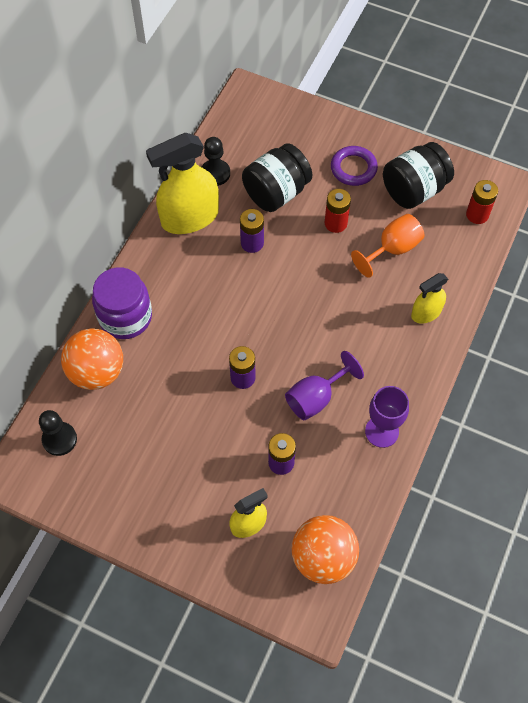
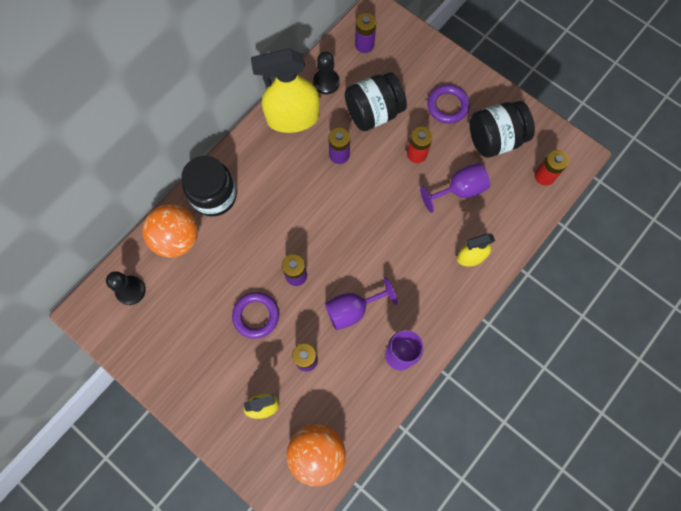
camera: 15 degrees right, 10 degrees up
(125, 317) = (214, 195): purple jar -> black jar
(211, 430) = (256, 316): none -> purple ring
(245, 127) = (364, 45): none -> purple battery
(392, 249) = (459, 190): orange goblet -> purple goblet

